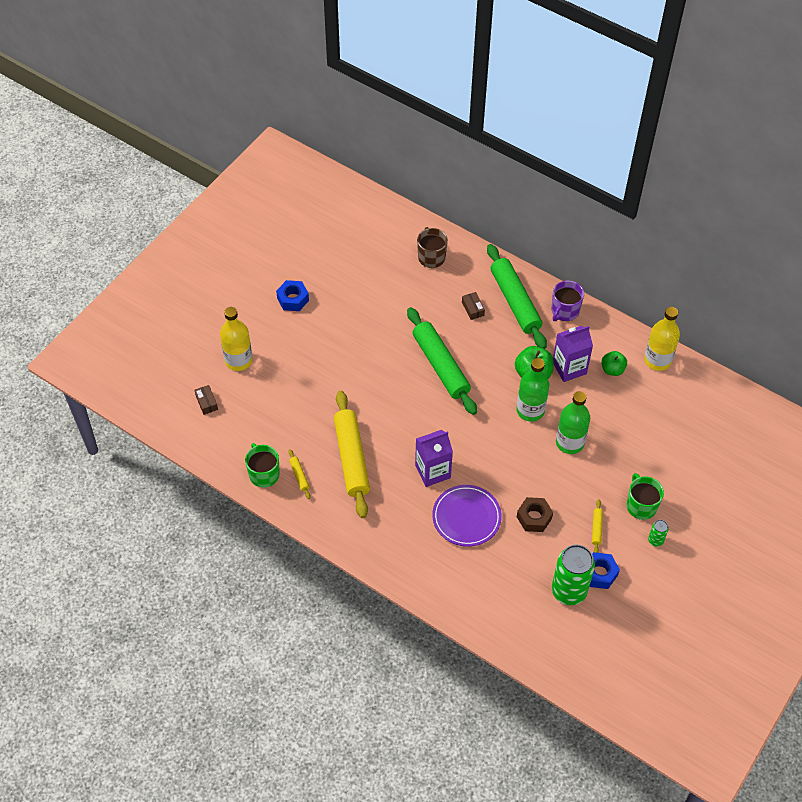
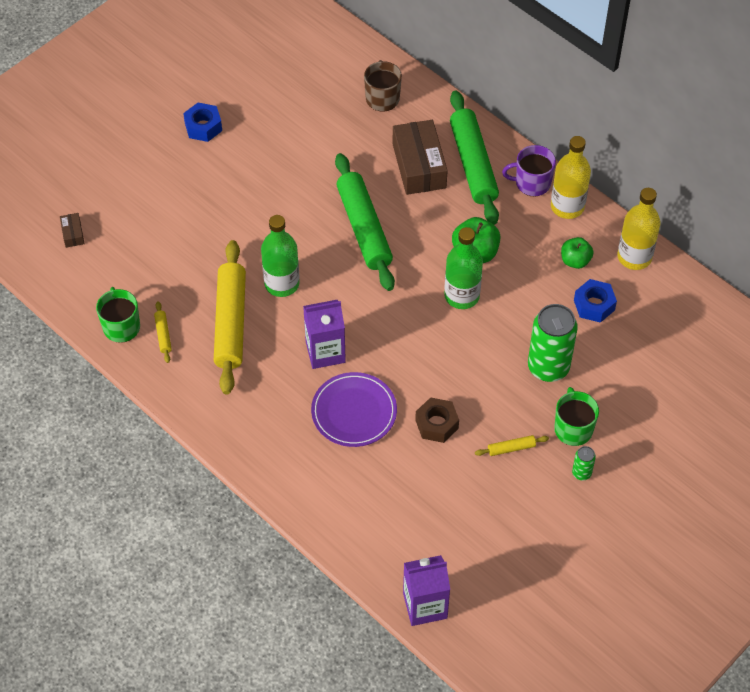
camera: 10 degrees right, 0 degrees up
(238, 360) = (122, 190): yellow bottle -> yellow bottle (567, 206)
(472, 309) = (419, 166): brown box -> brown box, size x2.24
(564, 311) = (532, 183): purple mug -> purple mug turned 45 degrees clockwise
(569, 368) = (522, 252): purple carton -> purple carton (425, 605)
(569, 591) = (459, 518): green can -> green can (548, 367)
(570, 442) = (501, 341): green bottle -> green bottle (282, 284)
(596, 528) = (511, 448): yellow rolling pin -> yellow rolling pin turned 60 degrees clockwise
(599, 573) = (502, 502): blue nut -> blue nut (594, 305)

